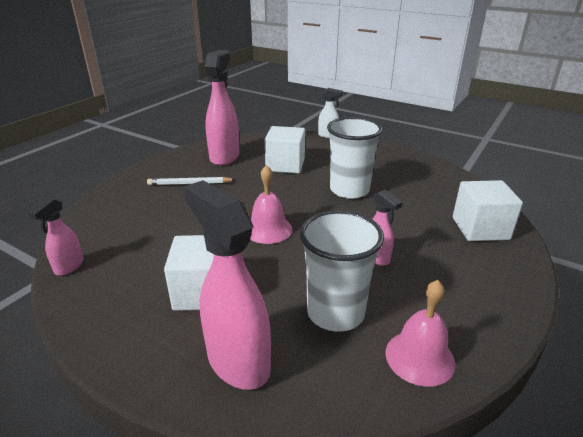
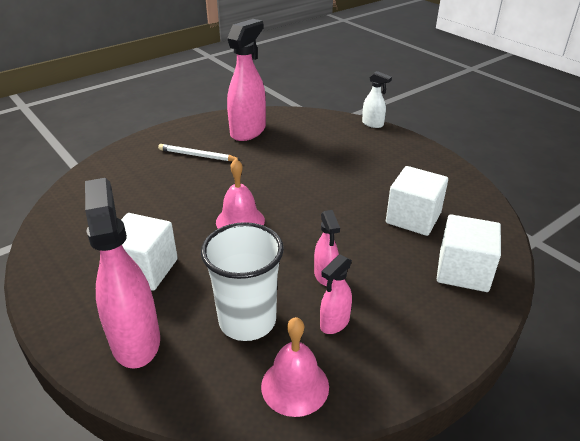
camera: 20 degrees right, 5 degrees up
(69, 267) = (53, 218): pink spray bottle -> pink spray bottle (334, 323)
(285, 165) = (303, 152): white cube -> white cube (413, 218)
(349, 190) = (350, 195): white cup -> none

